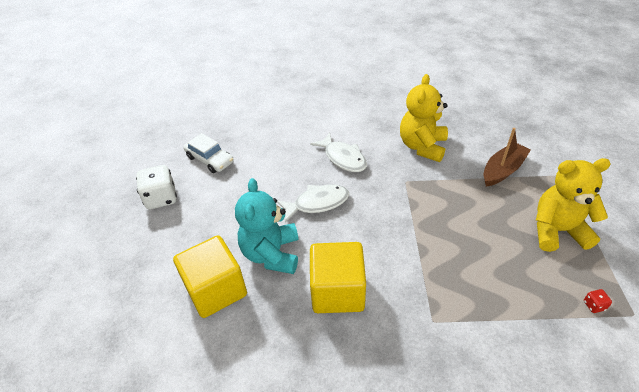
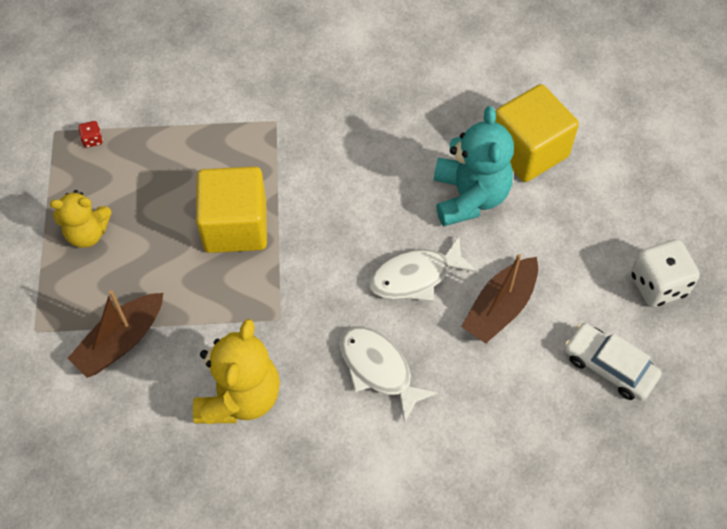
camera: 175 degrees right, 15 degrees up
(265, 186) = (500, 307): none -> brown boat
(337, 291) = (382, 151): yellow cube -> yellow cube (235, 226)
(557, 231) = (87, 233): yellow teddy bear -> yellow teddy bear, size x0.63

